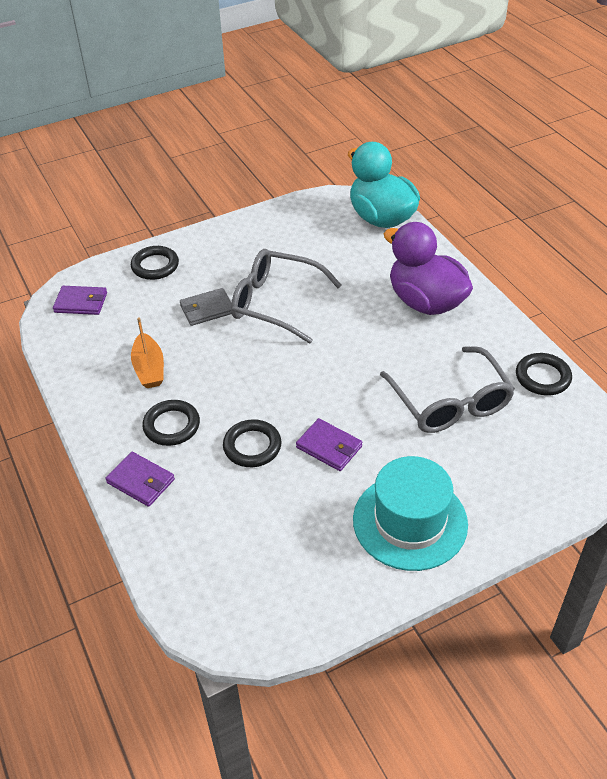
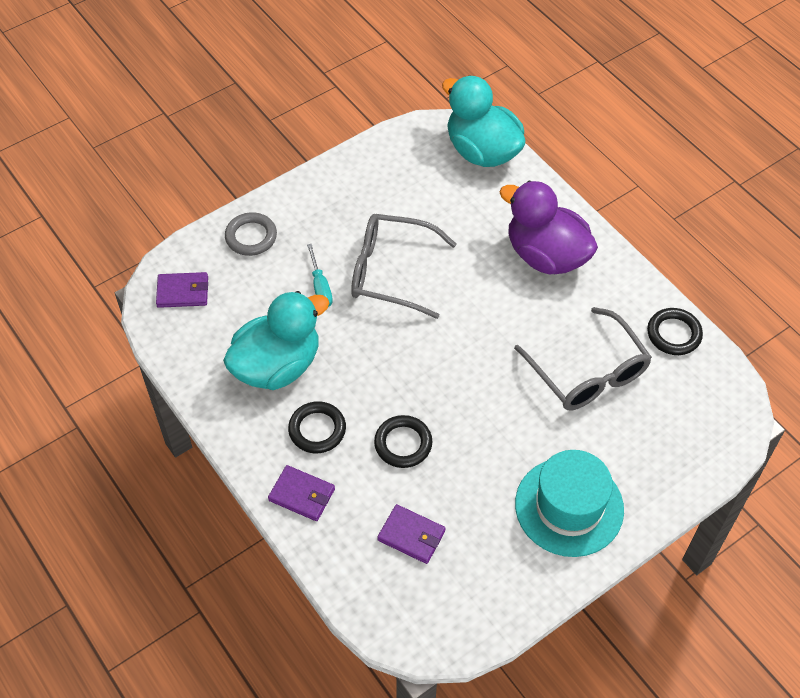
camera: 10 degrees left, 10 degrees up
(149, 368) = (277, 366): orange boat -> turquoise duck
(155, 266) = (251, 237): black ring -> grey ring
(207, 309) = (320, 287): grey wallet -> turquoise screwdriver
(329, 447) = (478, 436): purple wallet -> purple wallet (411, 535)

